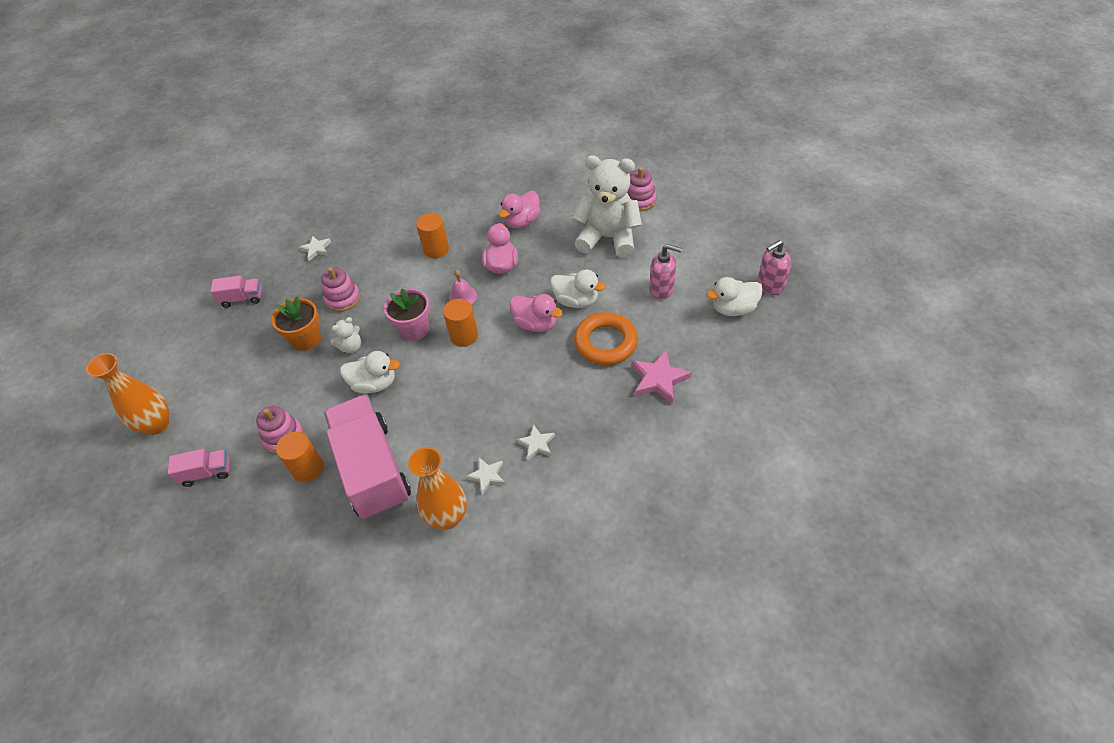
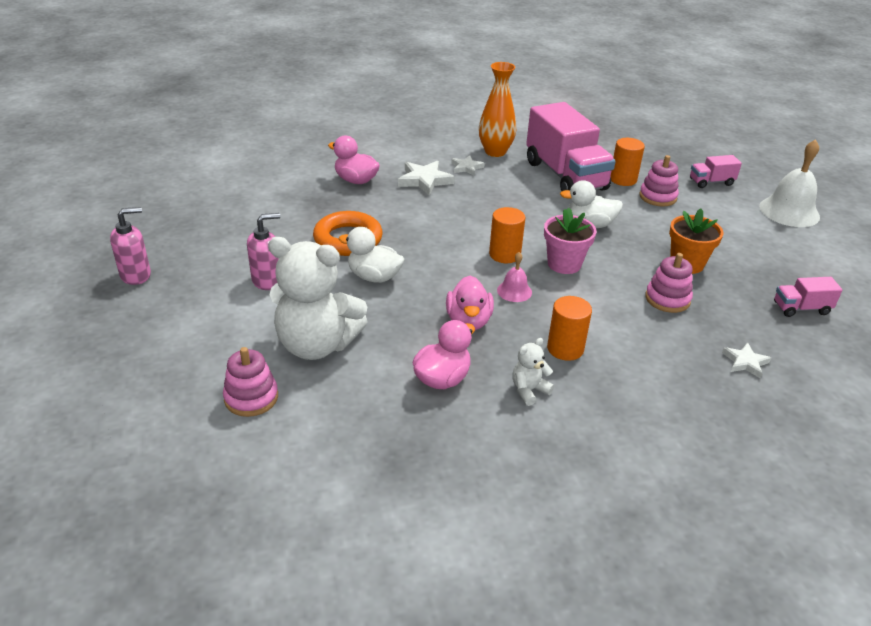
camera: 175 degrees right, 15 degrees down
(157, 424) = (789, 211): orange vase -> white bell
(351, 347) = (630, 254): white teddy bear -> white teddy bear (529, 390)
(536, 324) = (423, 259): pink duck -> pink duck (356, 180)
(536, 444) = (424, 180): white star -> white star, size x1.63
(658, 379) = (302, 210): pink star -> none
(662, 289) = (267, 280): pink soap dispenser -> pink soap dispenser turned 135 degrees clockwise
(733, 309) = (194, 257): white duck -> none

